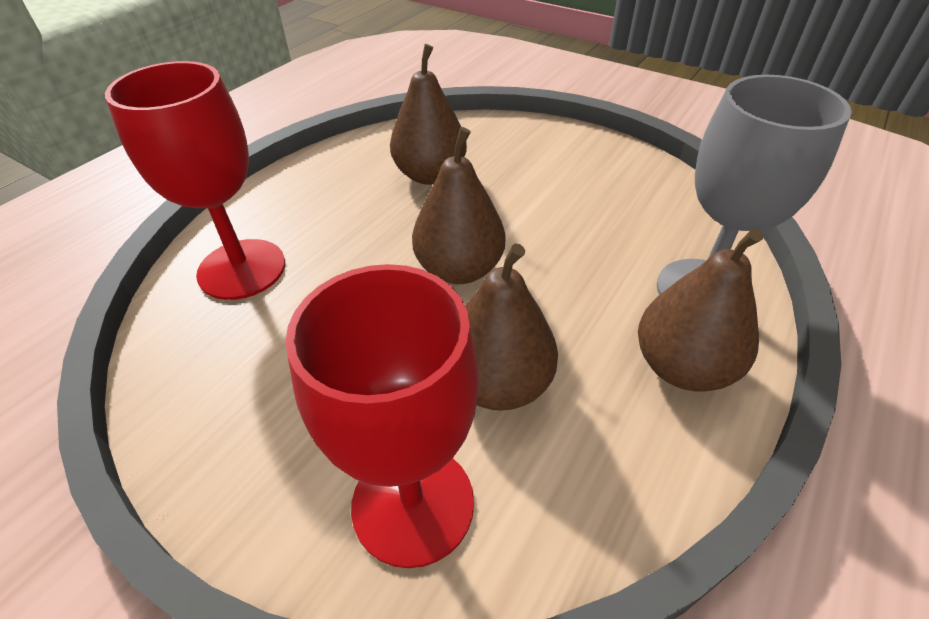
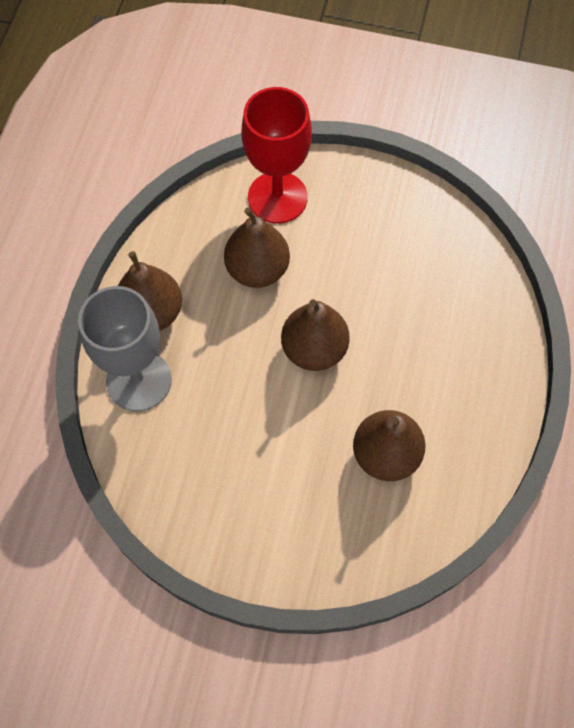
camera: 160 degrees right, 20 degrees up
(242, 269) = (466, 303): red goblet -> none

